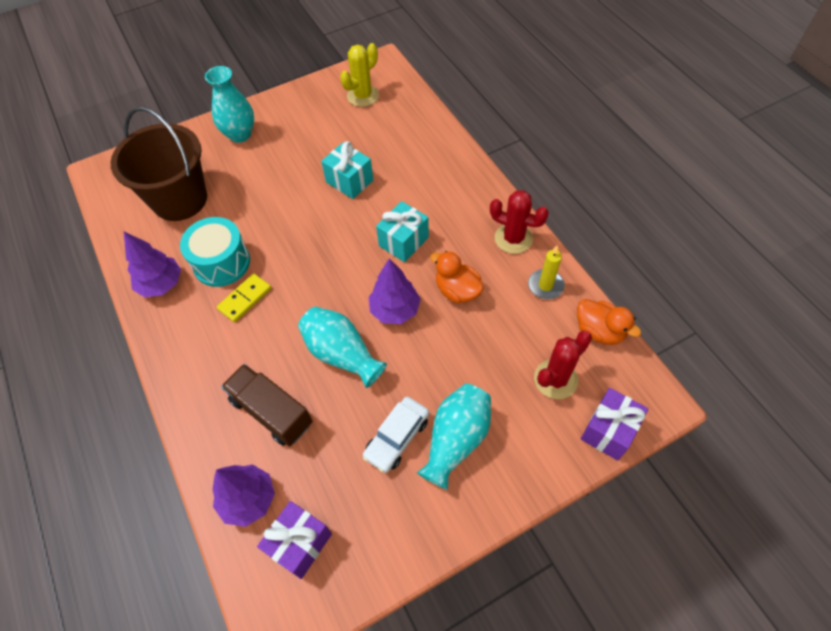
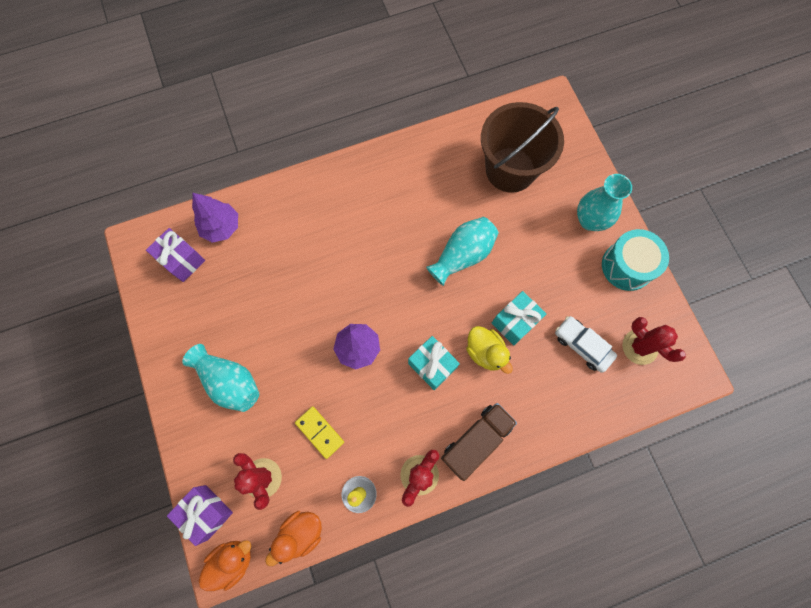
camera: 95 degrees right, 15 degrees up
(161, 284) = (418, 160): purple tree -> none
(221, 262) = (433, 206): turquoise drum -> turquoise drum (627, 266)
(245, 299) = (392, 225): yellow domino -> yellow domino (319, 432)
(271, 412) = (284, 244): brown truck -> brown truck (476, 441)
(342, 354) = (324, 300): turquoise vase -> turquoise vase (462, 255)
(363, 96) = (639, 347): yellow cactus -> red cactus
(383, 200) = (485, 352): none -> yellow duck
(397, 437) = (242, 335): white car -> white car (582, 345)
(457, 290) = (368, 407): orange duck -> orange duck (232, 560)

